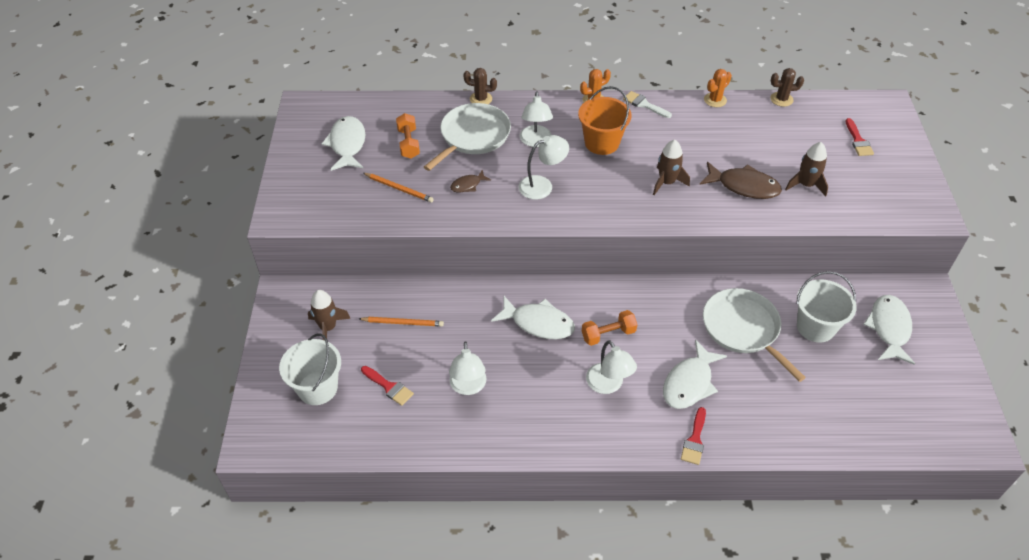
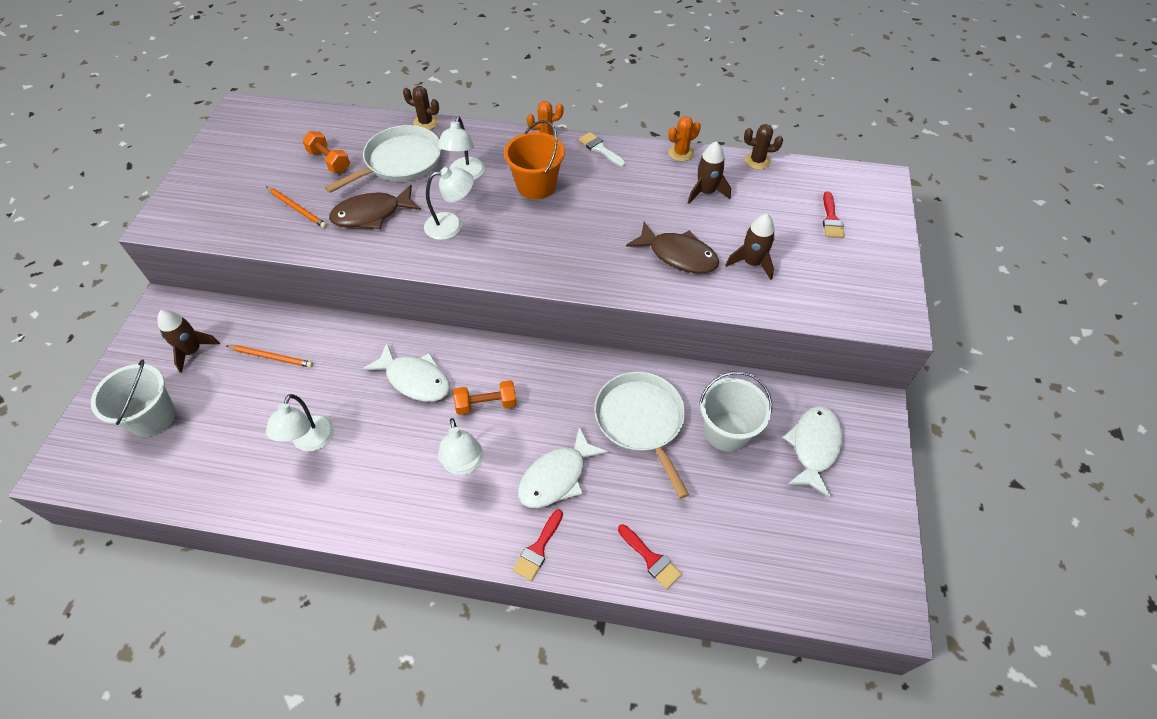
camera: 10 degrees right, 5 degrees up
(347, 144) = (266, 154): white fish -> none
(389, 387) = (227, 428): red brush -> red brush (651, 559)
(408, 143) = (329, 161): orange dumbbell -> orange dumbbell turned 45 degrees counterclockwise
(468, 185) = (371, 214): brown fish -> brown fish, size x1.90
(667, 182) = (591, 239): brown rocket -> brown rocket (706, 192)

